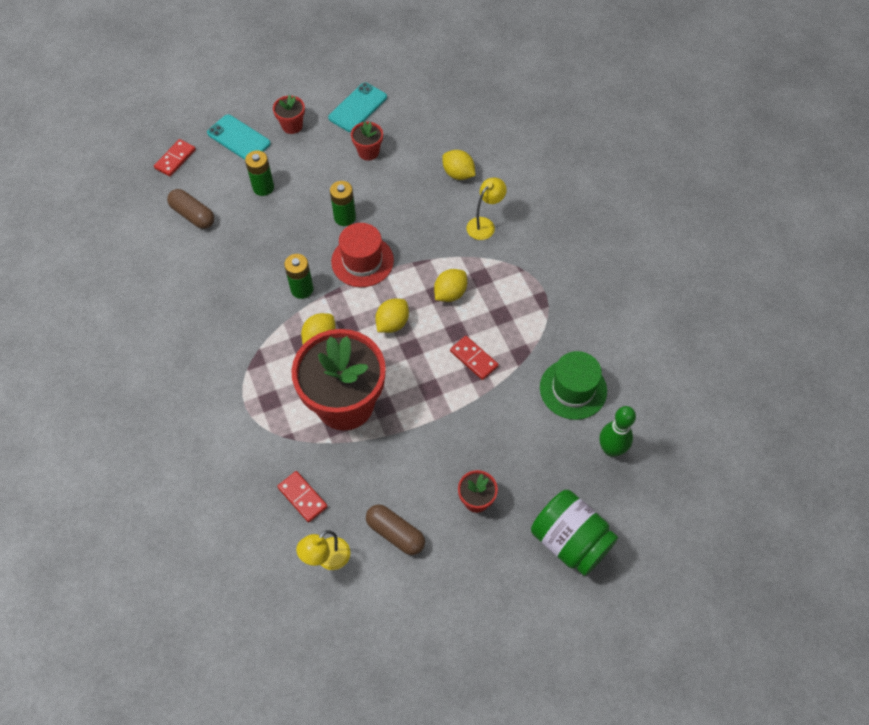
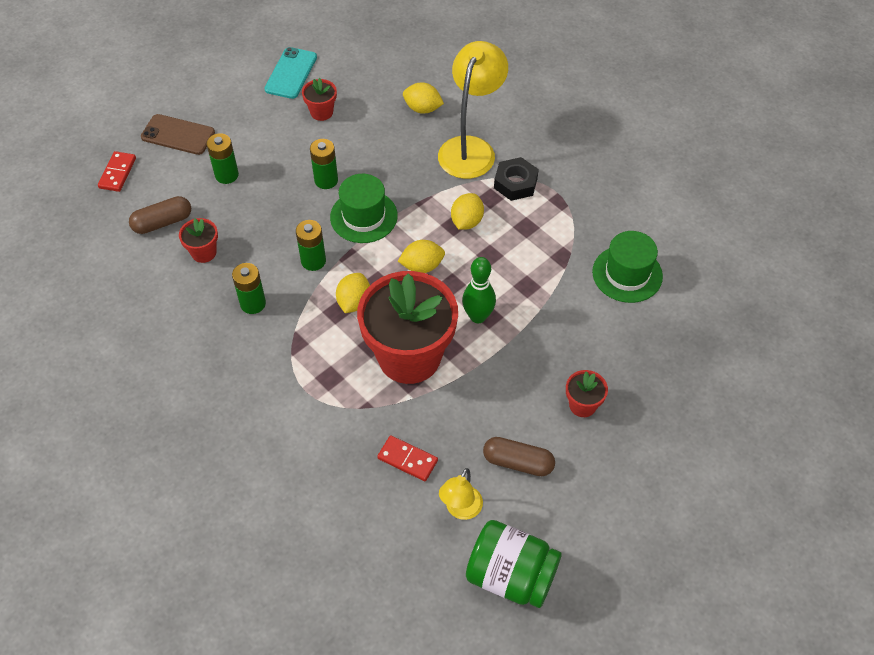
camera: 20 degrees left, 5 degrees down
(193, 215) = (162, 222): brown capsule -> brown capsule turned 45 degrees counterclockwise
(235, 312) = (253, 303): none -> green battery
(239, 138) = (178, 135): turquoise phone -> brown phone
(292, 126) = (229, 108): red flower pot -> red flower pot (203, 252)
(362, 261) = (363, 216): red hat -> green hat
(392, 323) = (422, 266): yellow lemon -> yellow lemon turned 60 degrees clockwise
(474, 359) = (518, 275): red domino -> none
(484, 224) = (471, 148): yellow lamp -> yellow lamp, size x1.90
(510, 270) = (515, 183): none -> black nut
(570, 541) = (689, 413): green jar -> green jar (511, 575)
(611, 449) = (688, 317): green bowling pin -> green bowling pin (478, 316)

